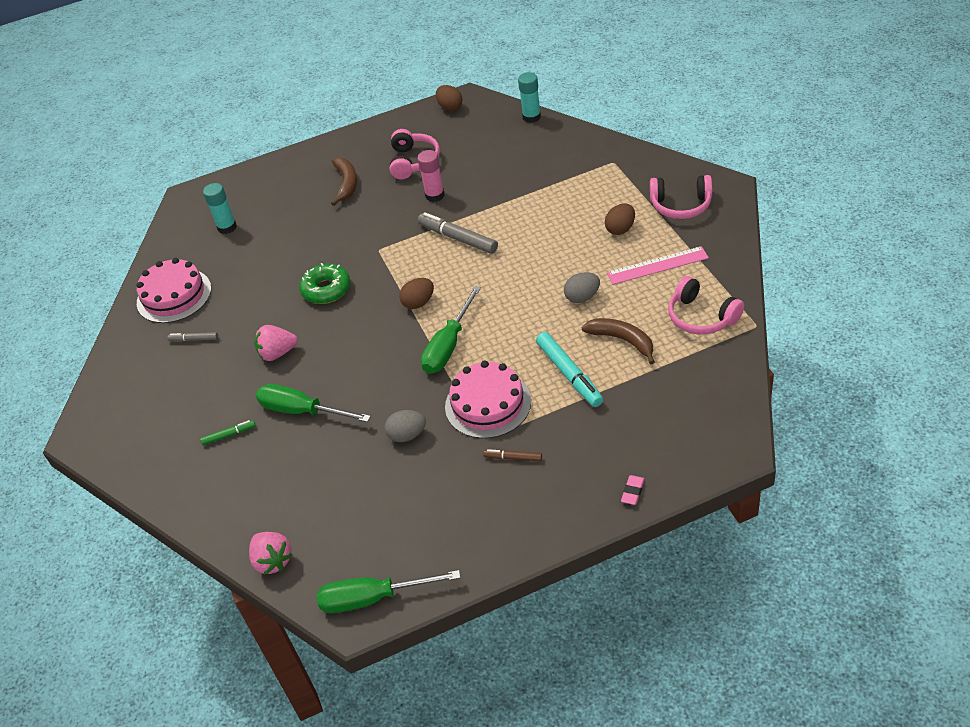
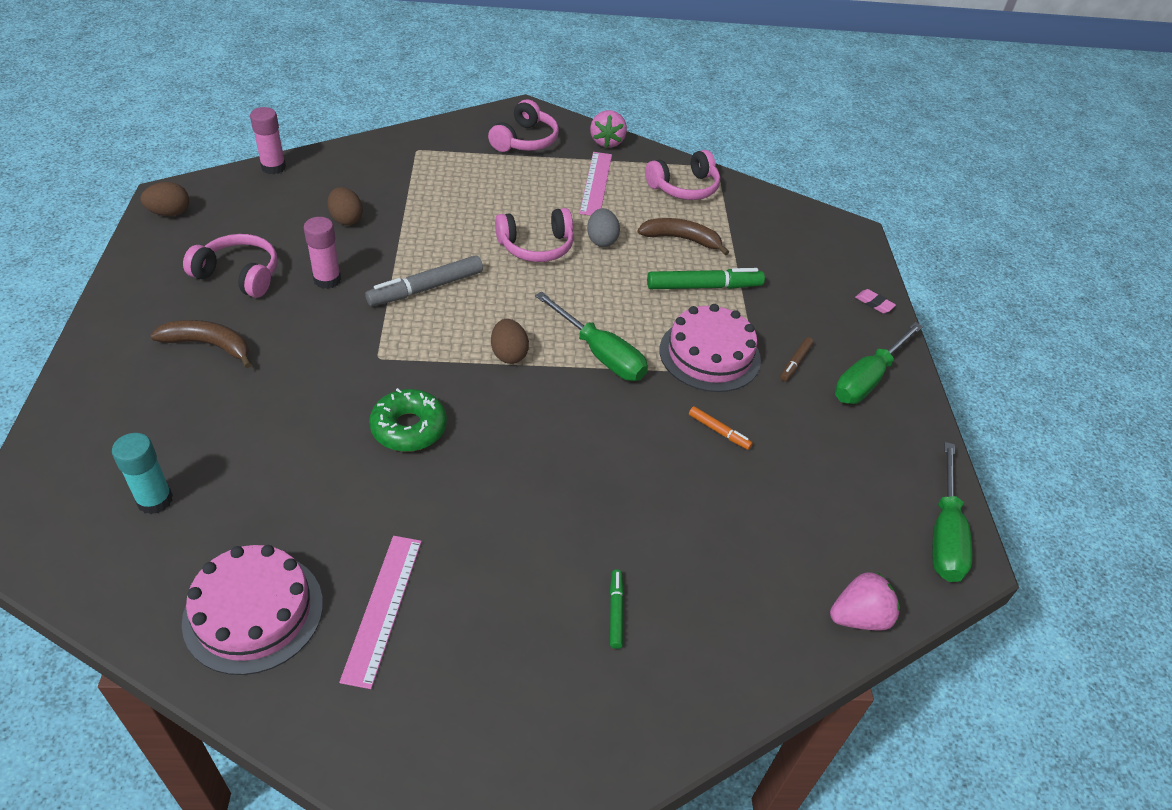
camera: 80 degrees left, 0 degrees up
(194, 339) = (383, 608): grey marker -> pink ruler
(277, 353) = (492, 513): pink strawberry -> pink strawberry (607, 142)
(302, 411) = (620, 517): green screwdriver -> green screwdriver (867, 379)
(407, 435) = (719, 431): grey egg -> orange marker
(531, 117) = (273, 167): turquoise glue stick -> pink glue stick
(545, 268) = (536, 246): none -> pink headphones
(569, 374) = (704, 286): turquoise marker -> green marker
(620, 229) = (523, 183): brown egg -> brown egg (346, 219)
(622, 340) = (681, 239): brown banana -> brown banana turned 45 degrees clockwise

